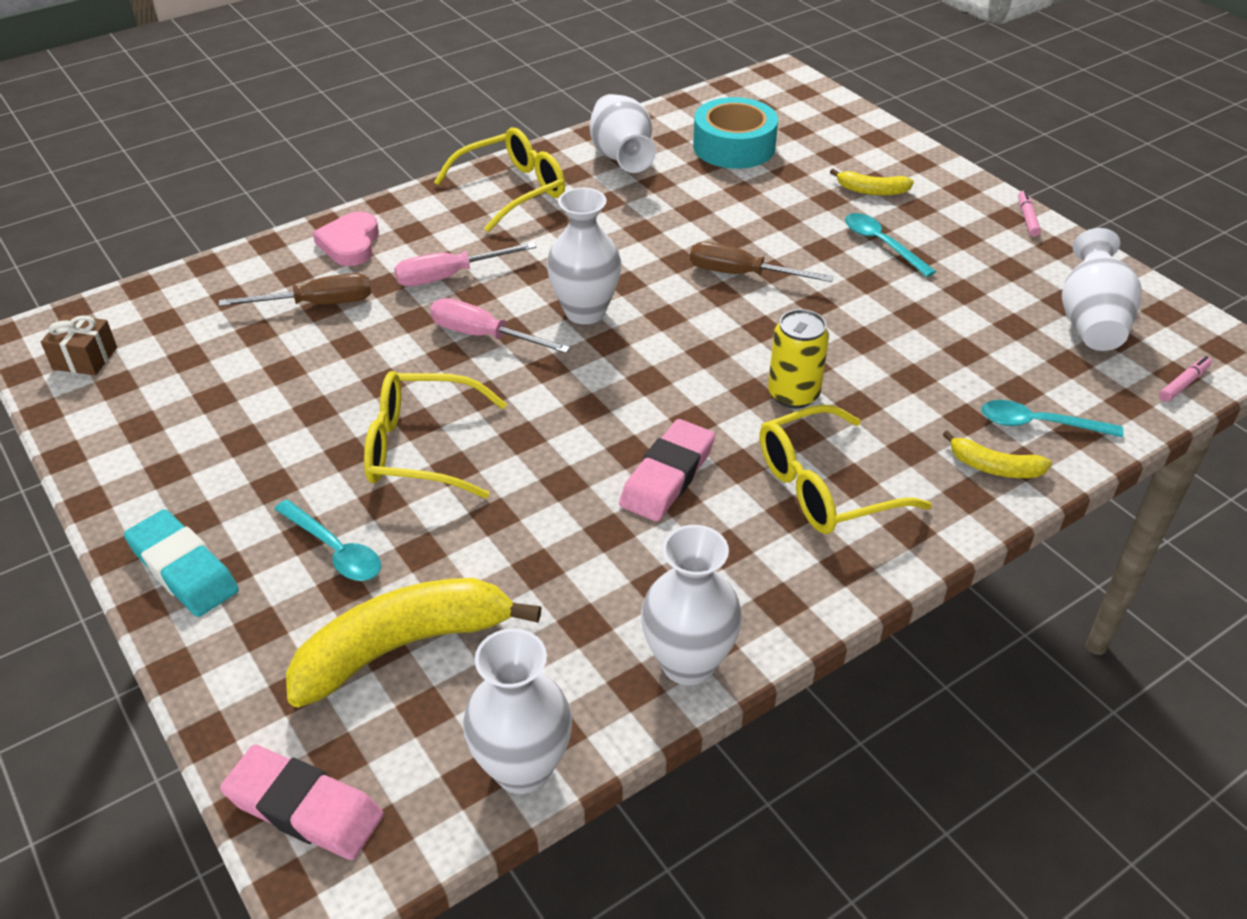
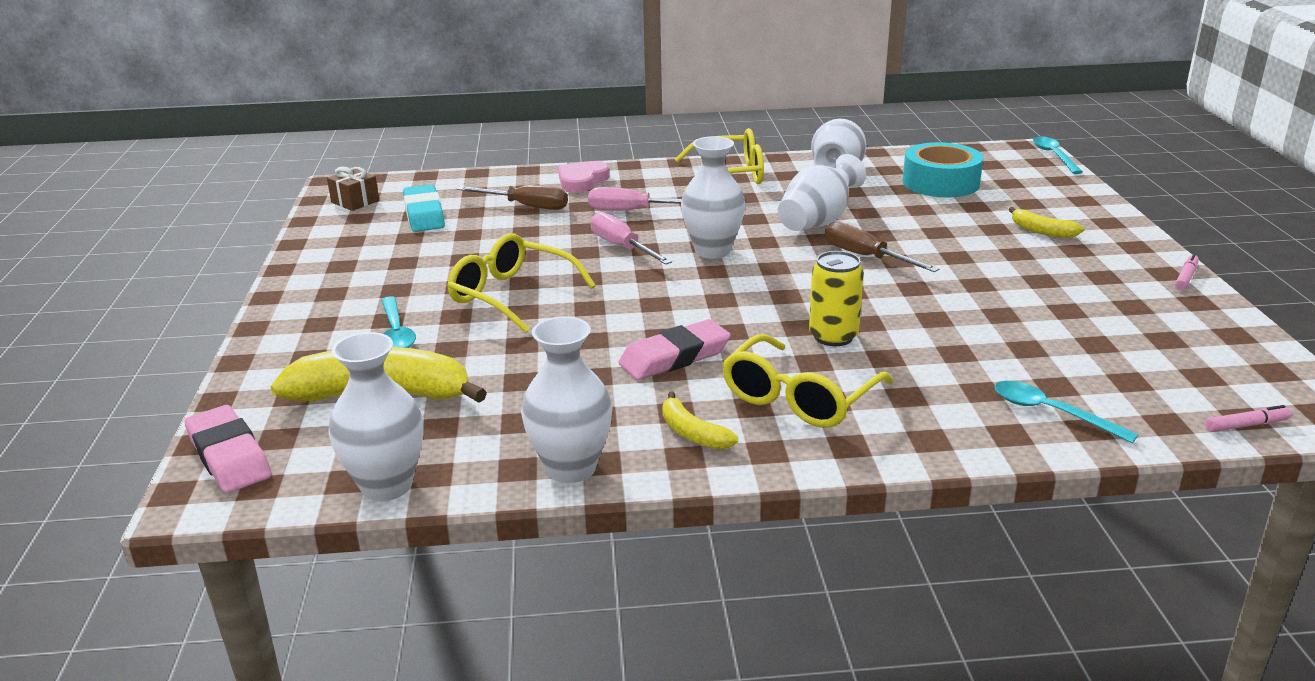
camera: 30 degrees right, 15 degrees down
(183, 569) = (296, 315): turquoise eraser -> turquoise eraser (424, 214)
(824, 487) = (798, 398): yellow glasses -> yellow glasses turned 60 degrees counterclockwise
(881, 244) = (1015, 265): turquoise spoon -> turquoise spoon (1054, 156)
(994, 467) = (974, 429): yellow banana -> yellow banana (692, 433)
(1091, 322) = (1183, 359): white vase -> white vase (818, 222)

